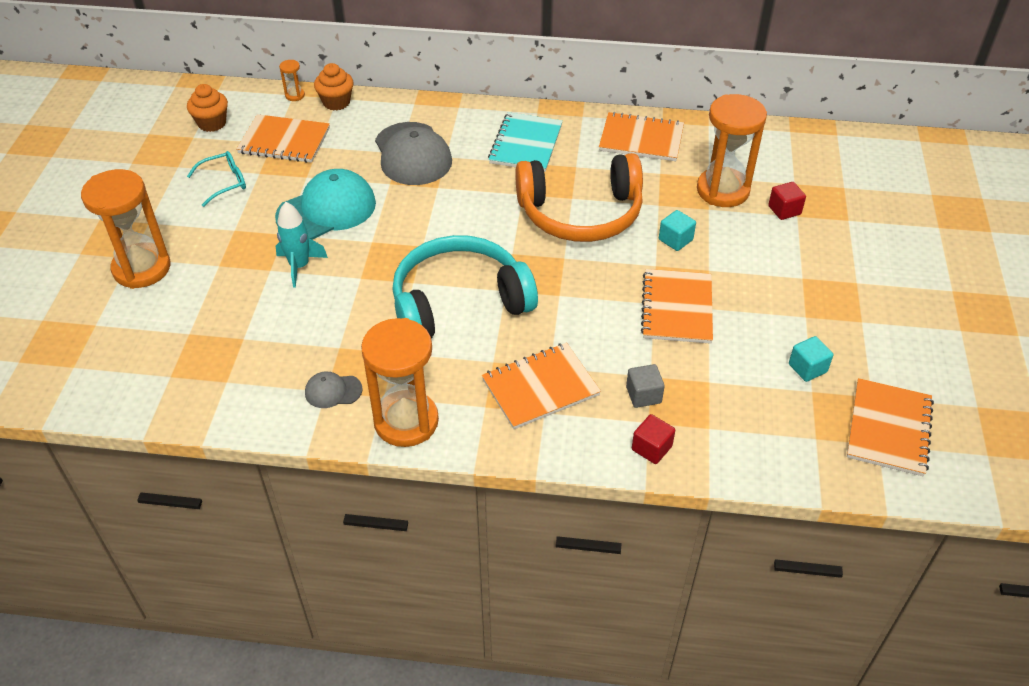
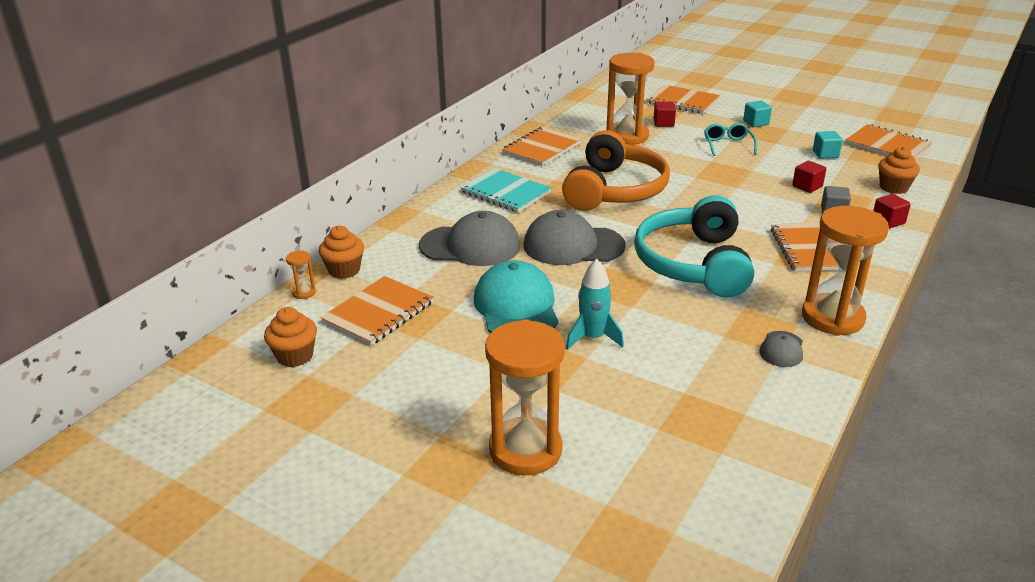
camera: 65 degrees left, 15 degrees down
(224, 183) = (416, 364): turquoise glasses -> turquoise glasses (728, 145)
(448, 214) = (573, 245): none -> grey cap
(675, 240) = (671, 164): turquoise cube -> turquoise cube (756, 123)
(677, 308) = (746, 180): orange notebook -> orange notebook (682, 101)
(697, 363) = (807, 186): none -> red cube
(753, 446) = (893, 187): none -> orange cupcake

